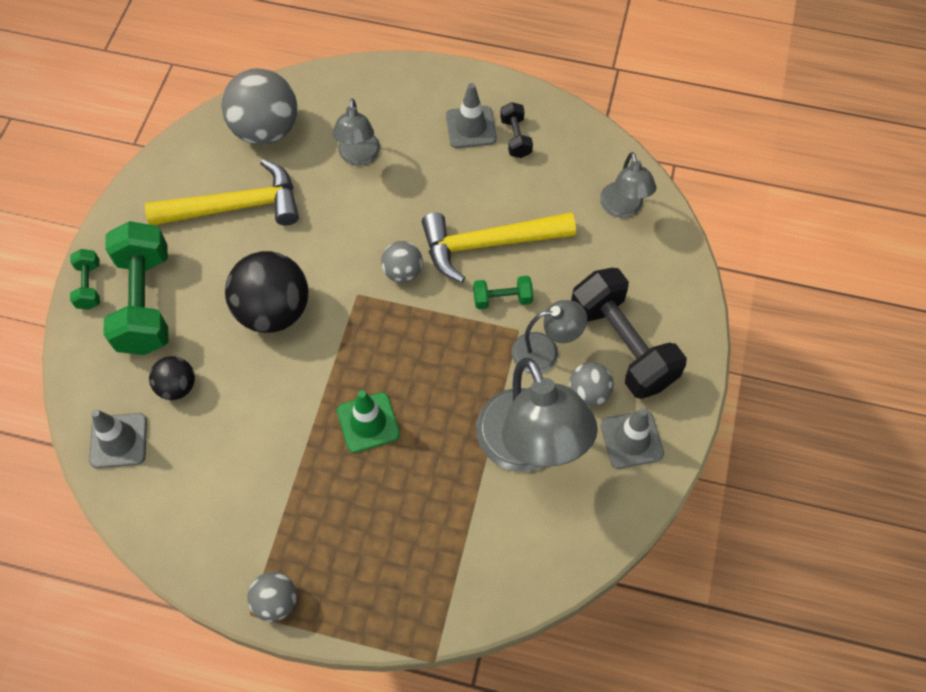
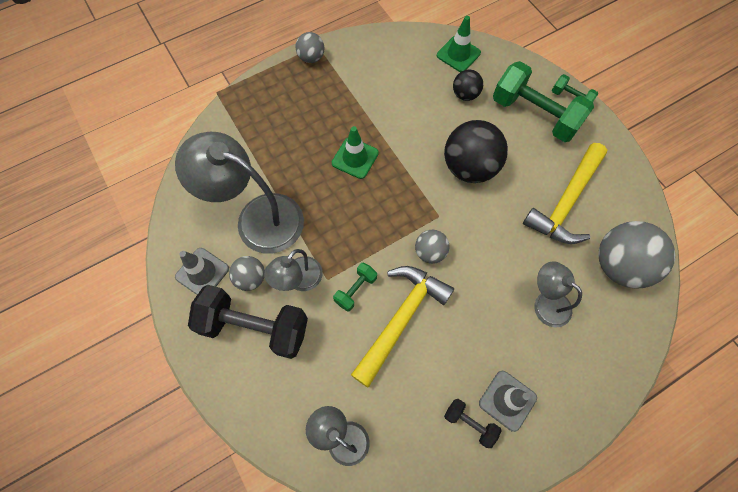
camera: 135 degrees right, 5 degrees up
(118, 440) = (458, 54): grey traffic cone -> green traffic cone

